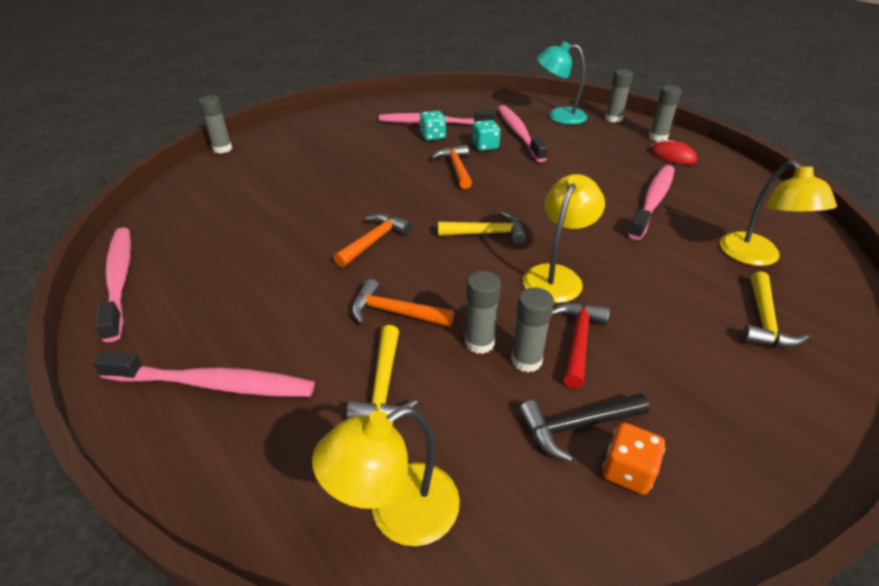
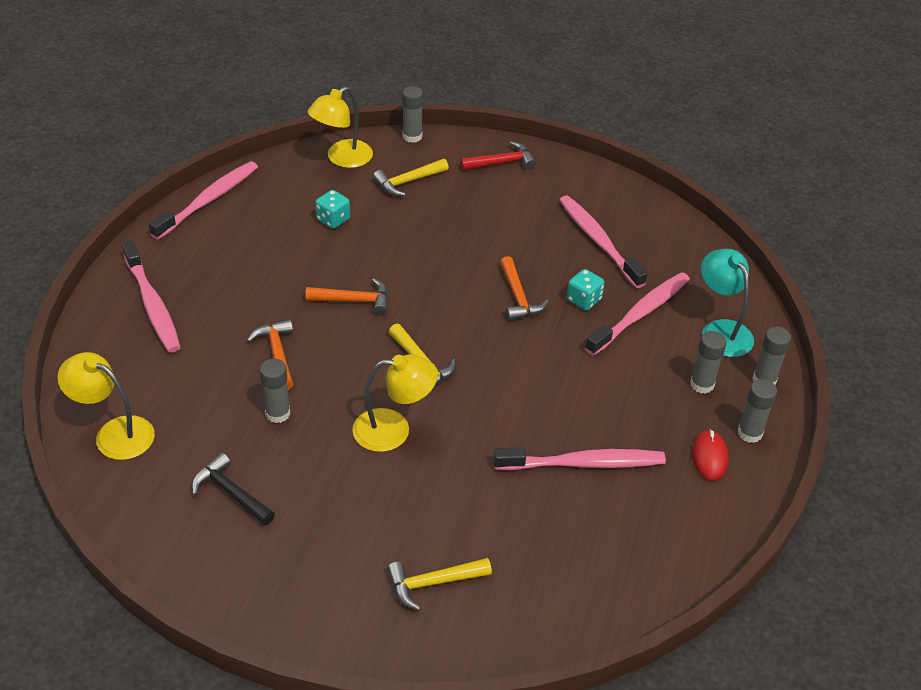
camera: 55 degrees right, 5 degrees up
(383, 386) = (202, 382): yellow hammer -> yellow hammer (407, 182)
(433, 136) = (568, 253): turquoise dice -> turquoise dice (333, 219)
(456, 168) = (518, 297): orange hammer -> orange hammer turned 120 degrees clockwise
(526, 360) = (277, 446): grey glue stick -> grey glue stick (702, 384)
(578, 340) = (319, 468): red hammer -> red hammer (502, 162)
(627, 471) = (208, 529): orange dice -> none
(756, 257) = (538, 565): yellow lamp -> yellow lamp (342, 158)

